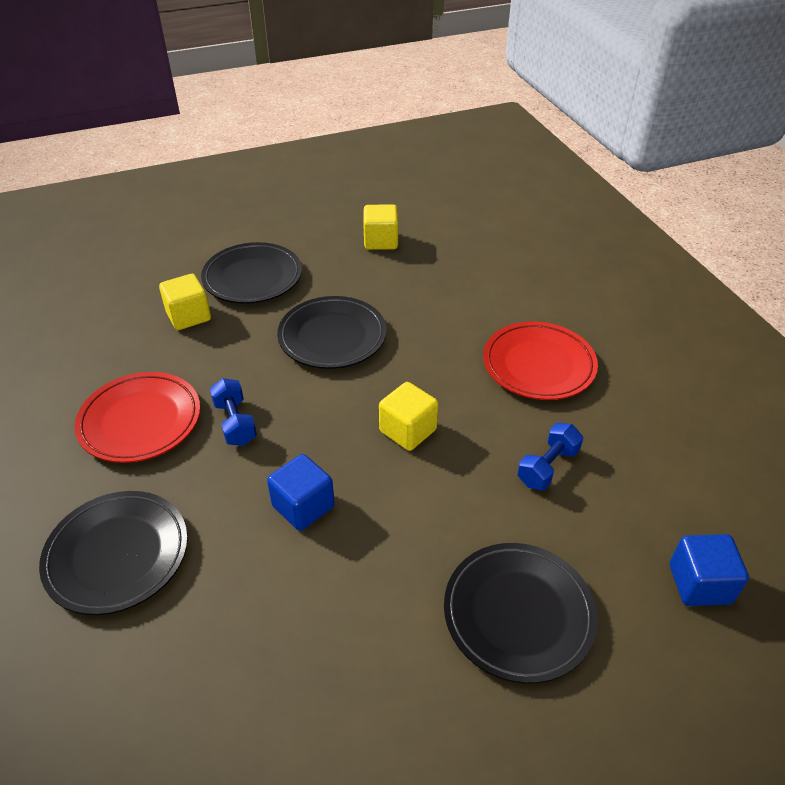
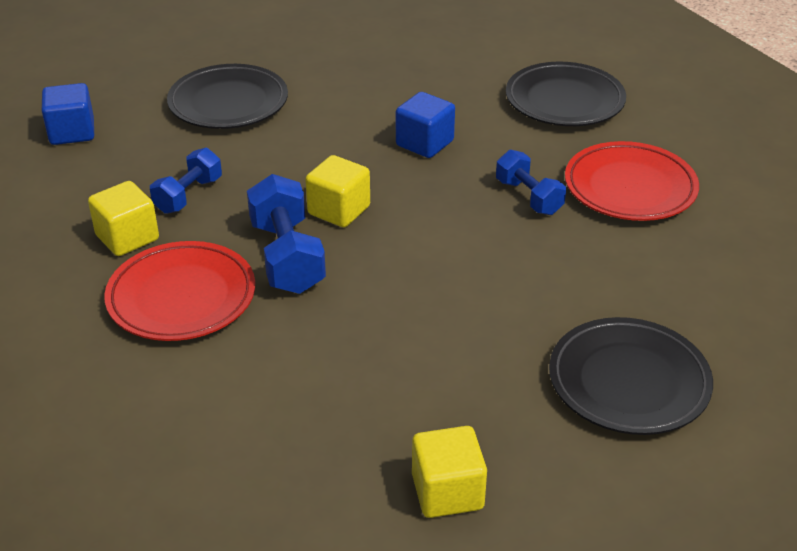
camera: 170 degrees right, 5 degrees down
(188, 316) = (675, 308): yellow cube -> yellow cube (127, 238)
(332, 337) = (463, 302): black plate -> none
(457, 389) = (287, 257): none -> blue dumbbell

